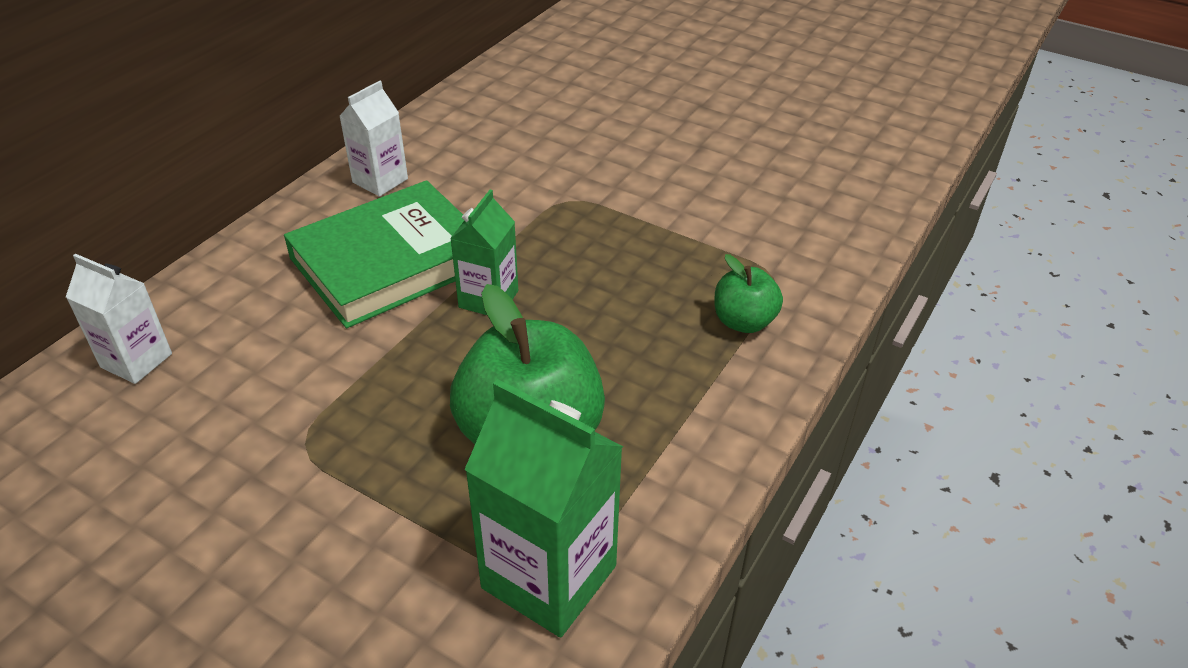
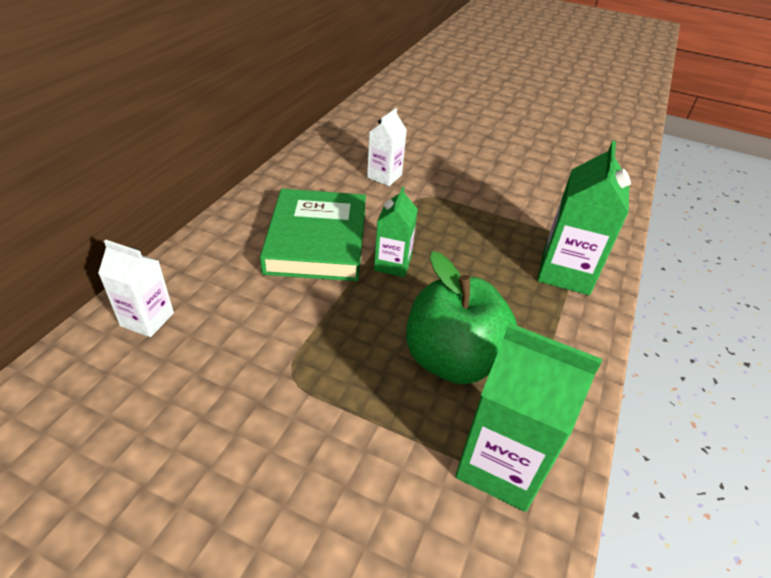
camera: 10 degrees left, 0 degrees up
(380, 181) = (293, 186): white carton -> white carton (384, 176)
(390, 261) = (317, 240): green book -> green book turned 45 degrees counterclockwise
(743, 322) = (565, 272): green apple -> green carton

